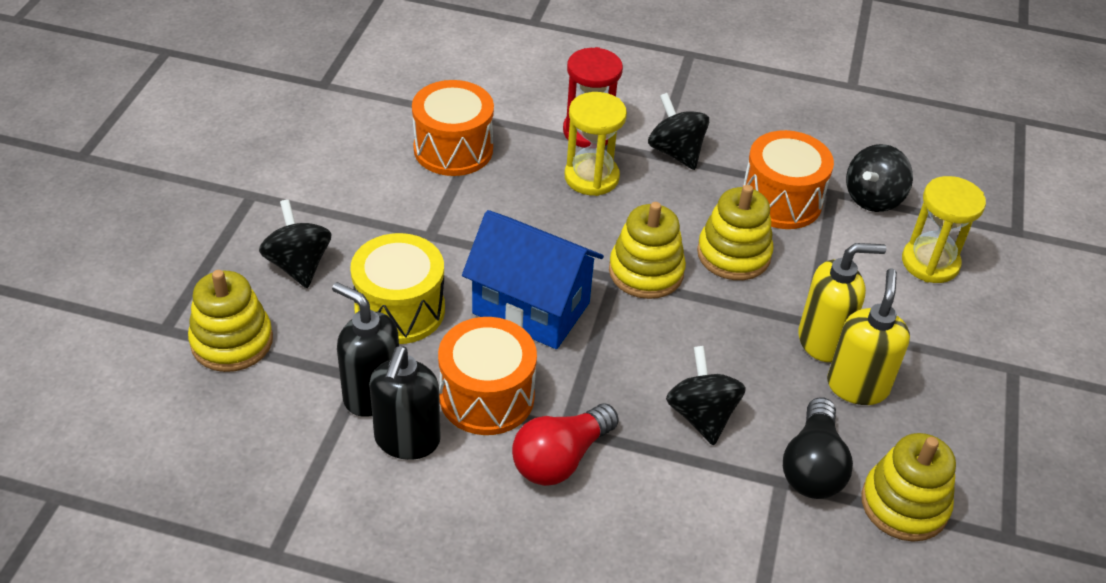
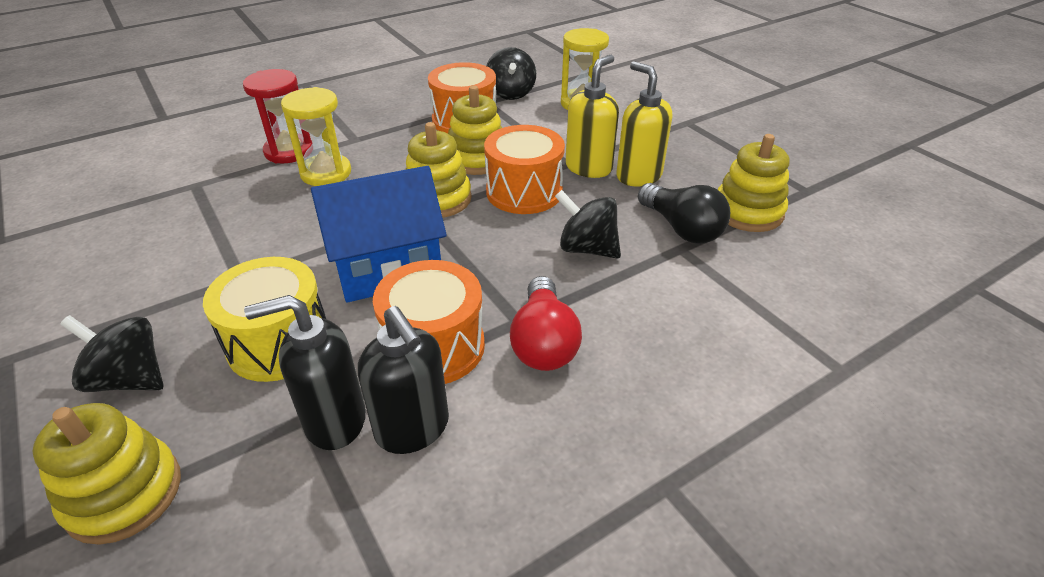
camera: 45 degrees left, 5 degrees down
(453, 149) = (189, 215): orange drum -> orange drum (524, 192)
(675, 152) = (365, 131): black spinning top -> none

